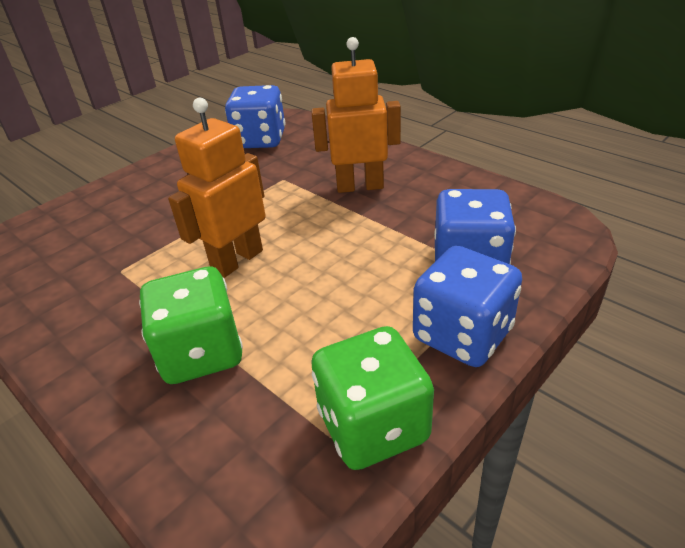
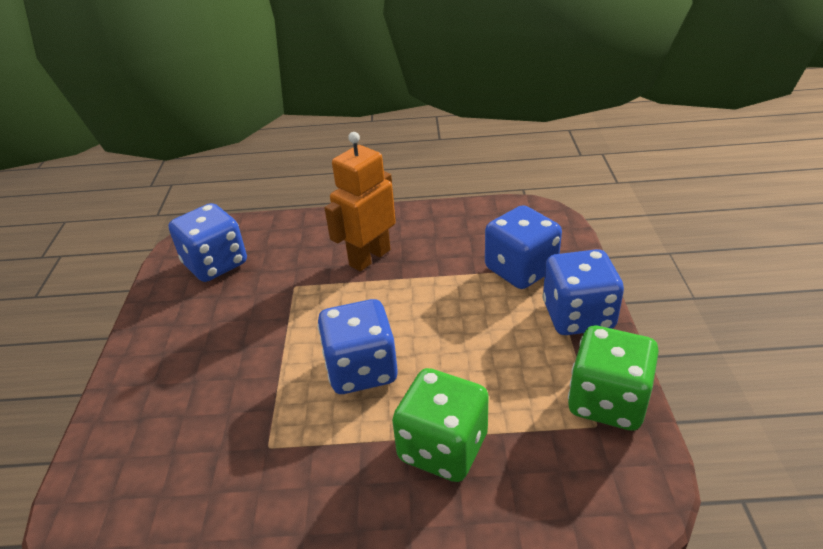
camera: 45 degrees left, 0 degrees up
(237, 260) = (361, 369): orange robot -> blue dice

